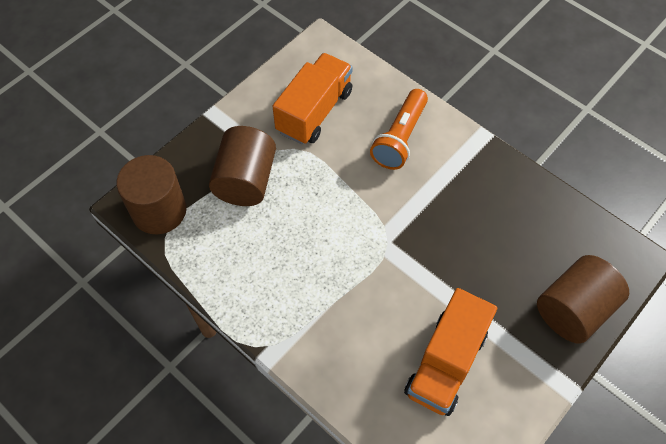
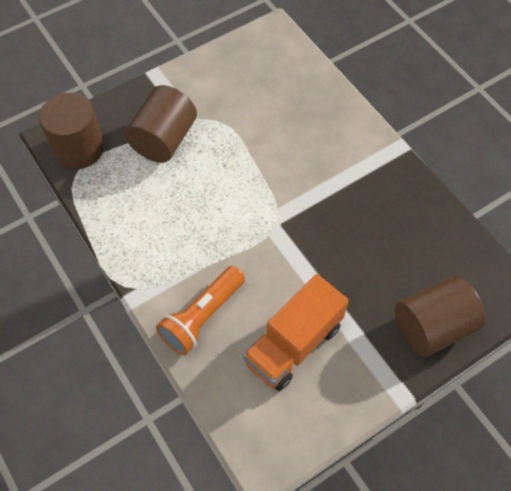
camera: 15 degrees right, 0 degrees up
(314, 111) = (247, 91): orange truck -> none
(400, 138) = (319, 133): orange flashlight -> orange flashlight (202, 317)

